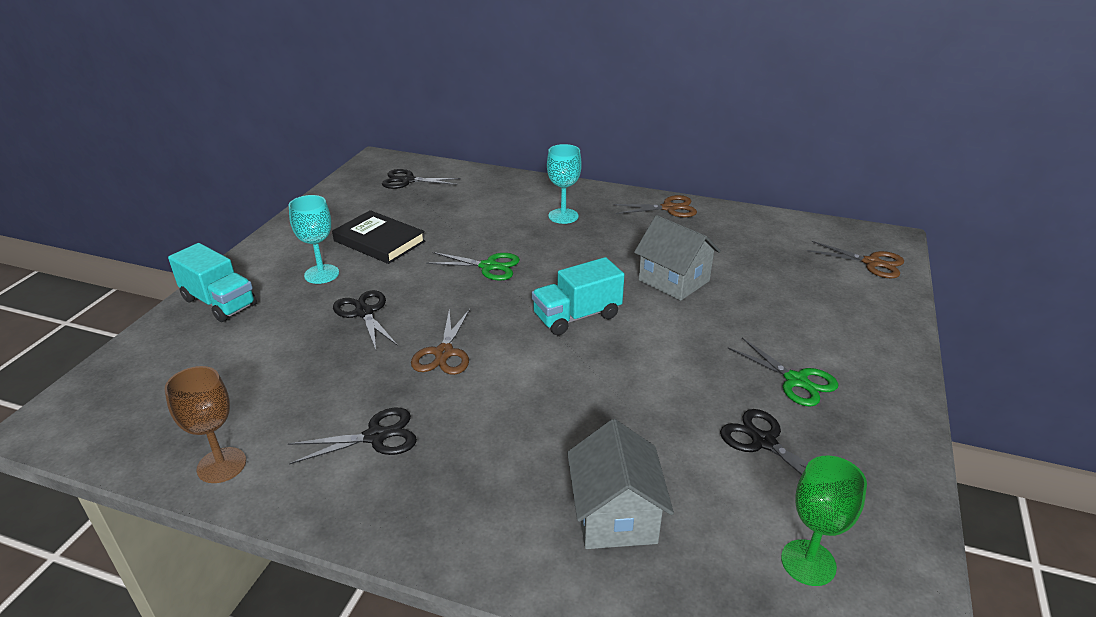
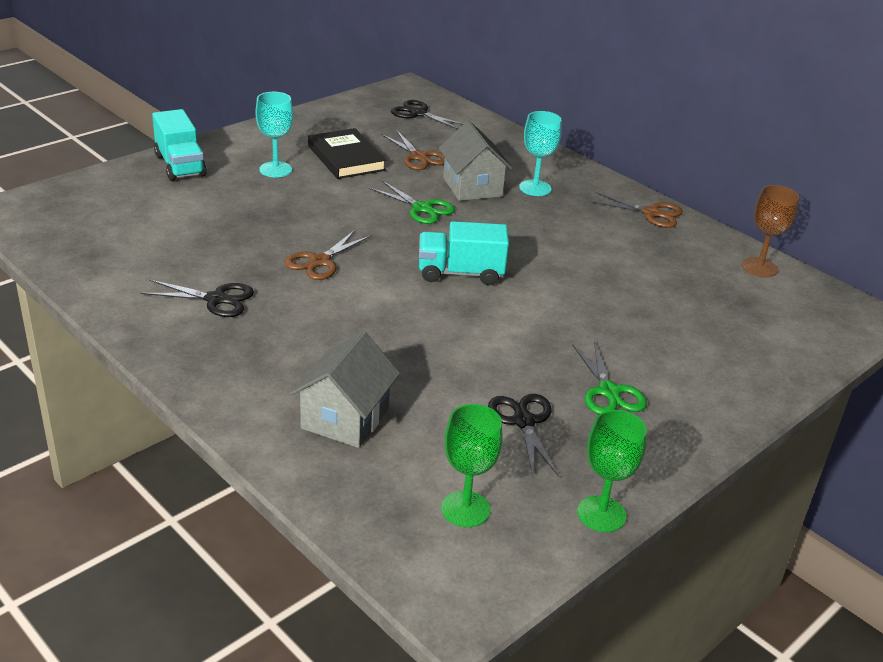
camera: 25 degrees right, 0 degrees up
(221, 465) = (96, 277): brown goblet -> brown goblet (759, 267)
(364, 313) = (284, 210): black scissors -> none
(674, 280) = (583, 276): grey house -> grey house (472, 187)
(872, 263) = (816, 330): brown scissors -> brown scissors (419, 157)
(910, 506) = (601, 514): none -> green goblet

